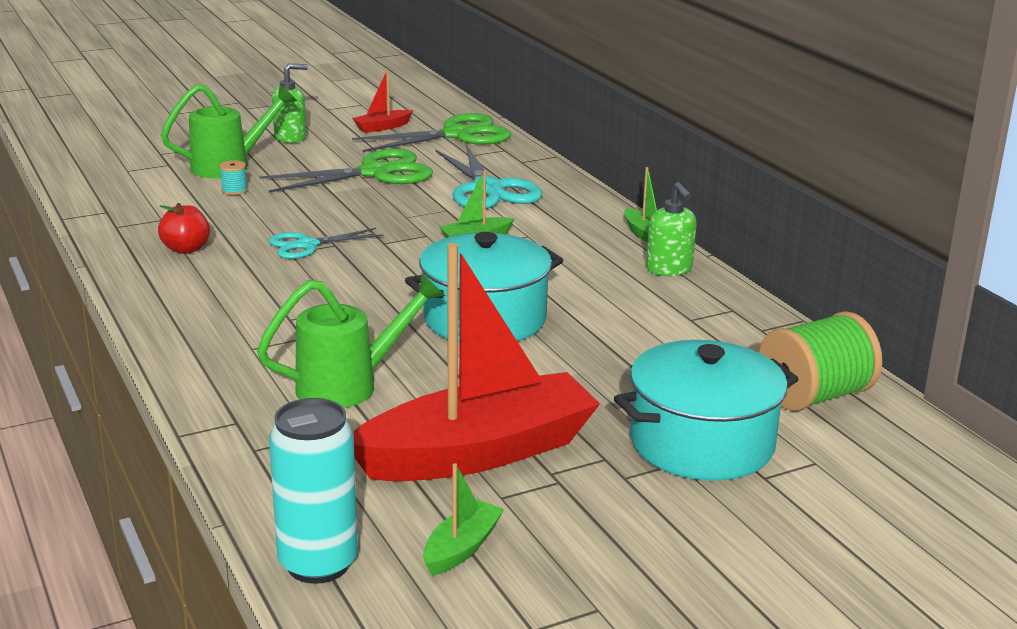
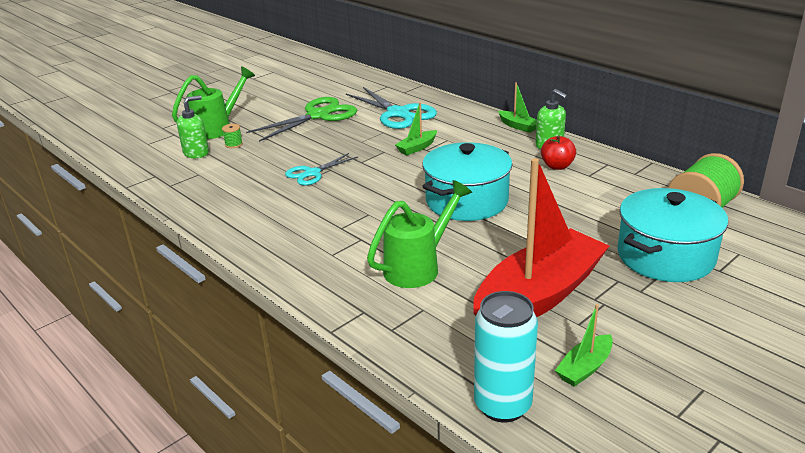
camera: 15 degrees left, 5 degrees up
(186, 249) = (232, 192): red apple -> red apple (557, 166)
(234, 190) = (233, 144): turquoise spool -> green spool
(291, 138) = (244, 101): green soap dispenser -> green soap dispenser (196, 153)
(382, 127) = (298, 84): red boat -> none
(457, 135) = (350, 81): green scissors -> none
(461, 548) = (584, 368): green boat -> green boat turned 150 degrees counterclockwise

